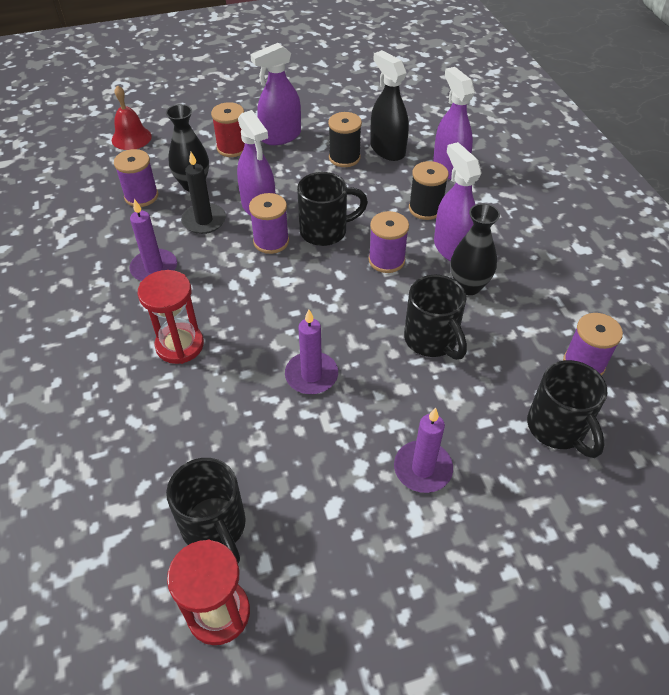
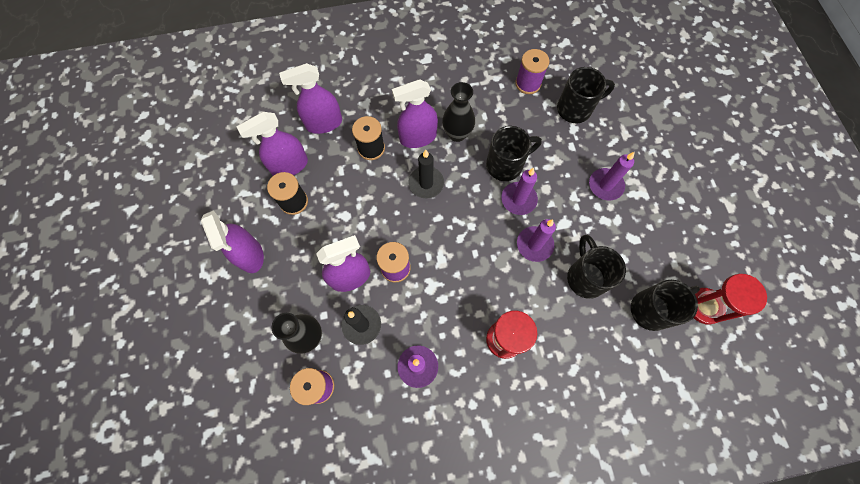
camera: 85 degrees left, 20 degrees up
(131, 138) = (218, 406): red bell -> none
(232, 148) = (258, 300): red spool -> none
(325, 231) = (388, 224): black mug -> black mug (585, 277)
(379, 356) = (518, 199): none -> purple candle
(386, 260) = (426, 183): purple spool -> black candle
(387, 150) = (289, 166): black spray bottle -> purple spray bottle

